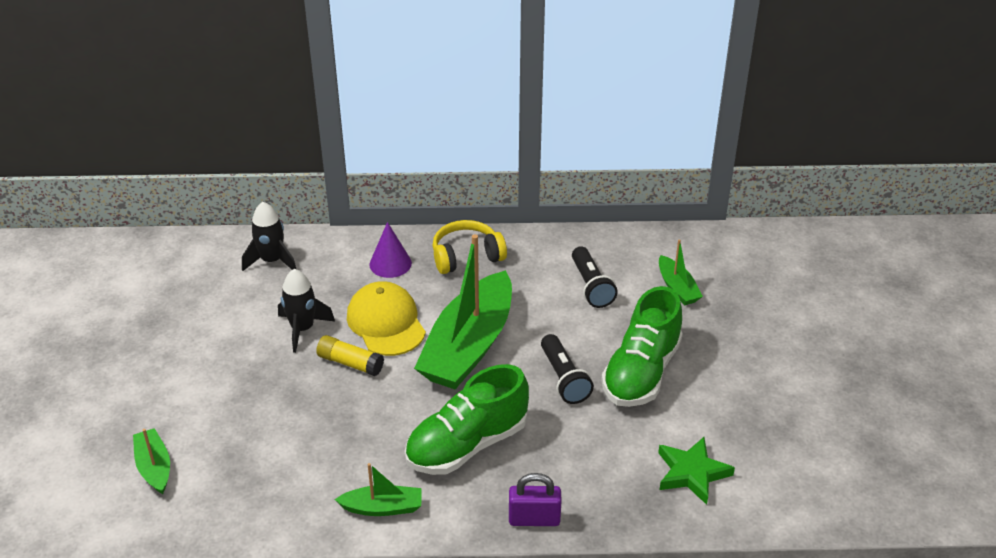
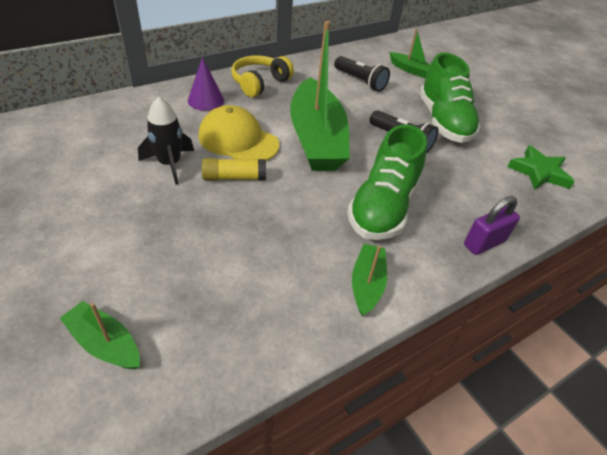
camera: 35 degrees left, 5 degrees up
(272, 261) = (100, 122): black rocket -> none
(382, 507) = (367, 284): green boat -> green boat turned 45 degrees counterclockwise

